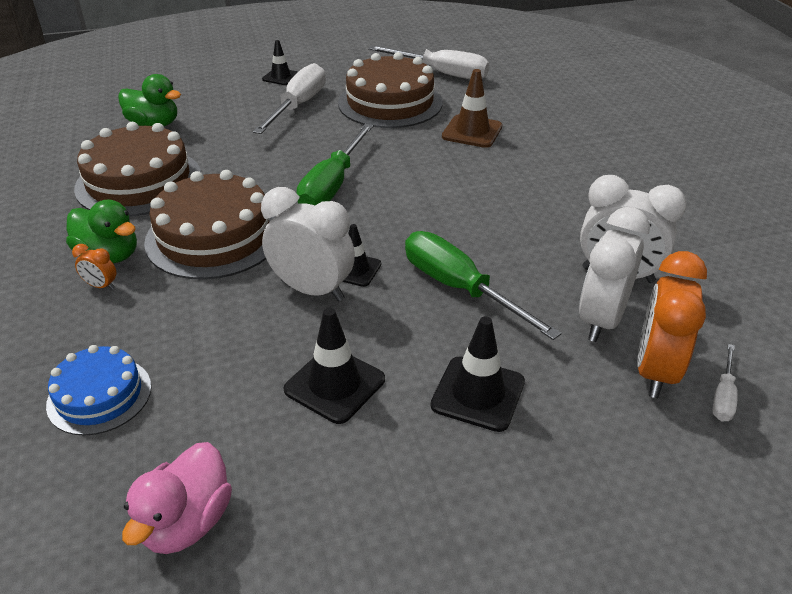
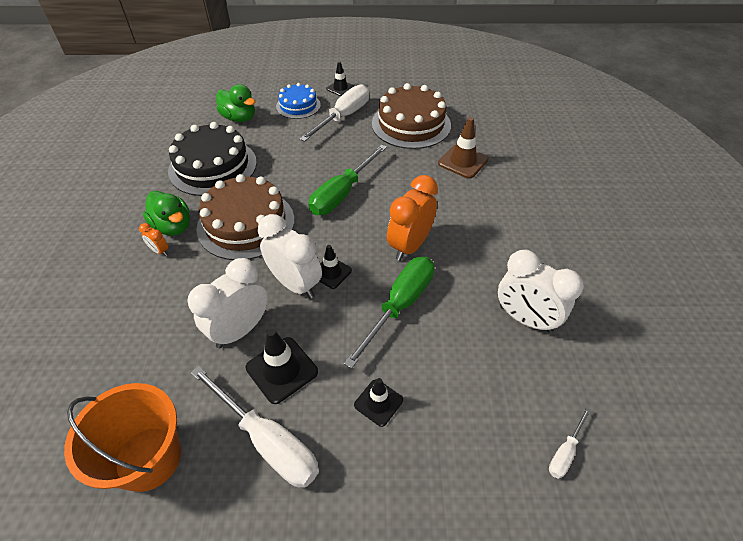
camera: 15 degrees right, 10 degrees up
(99, 395) = (129, 341): blue cake -> blue cake (298, 106)
(139, 181) = (213, 166): brown cake -> black cake
(187, 522) = (148, 458): pink duck -> orange bucket
(441, 73) = (460, 102): white screwdriver -> white screwdriver (267, 441)
(459, 288) = (400, 305): green screwdriver -> green screwdriver turned 60 degrees clockwise
(478, 394) = (378, 402): black traffic cone -> black traffic cone, size x0.65
(601, 320) = (496, 358): white clock -> white clock (240, 330)
(655, 371) = (520, 415): orange clock -> orange clock (409, 246)

